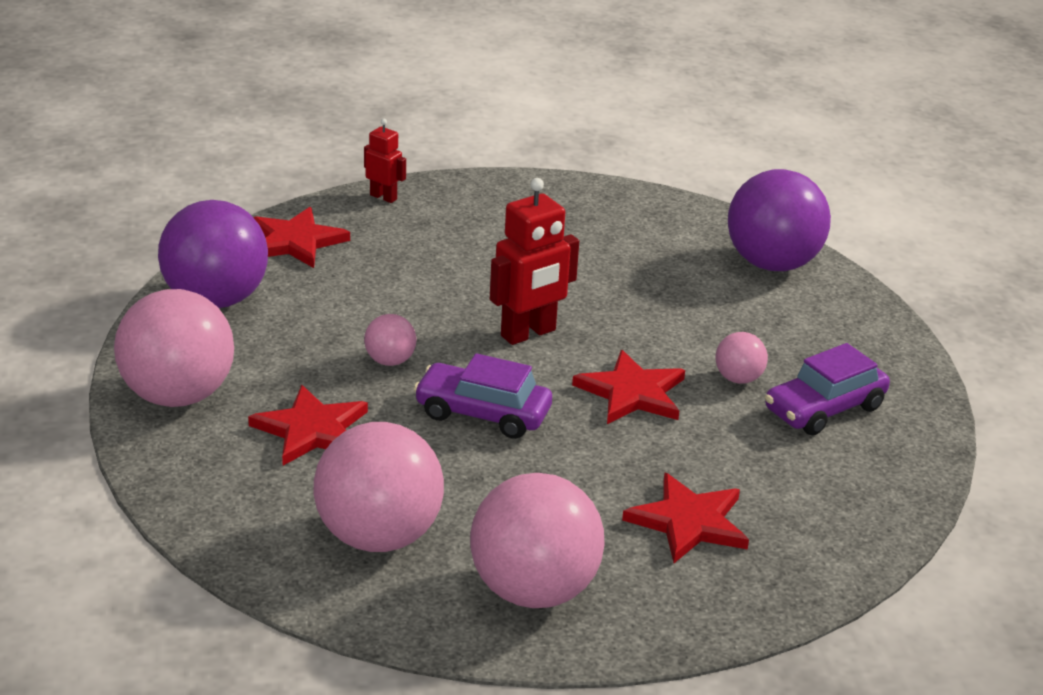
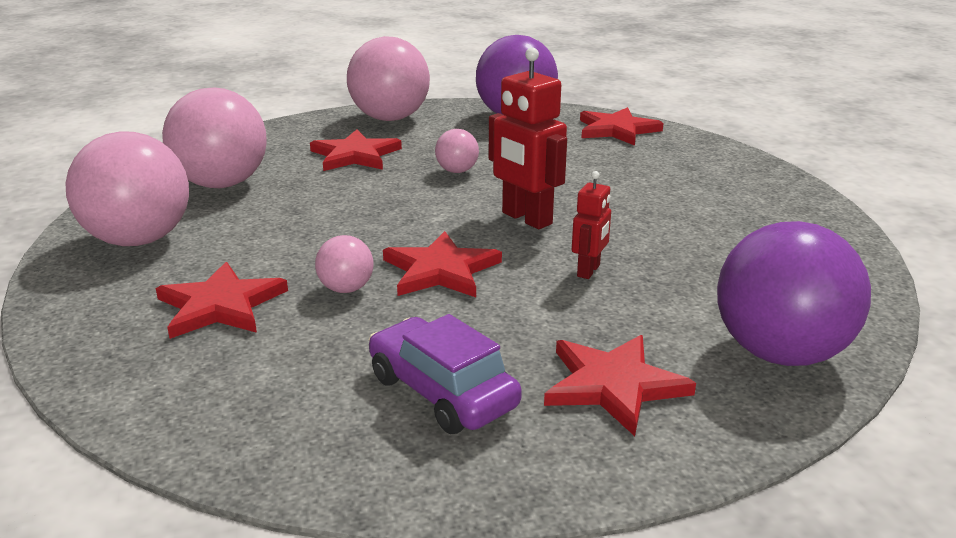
camera: 85 degrees right, 5 degrees down
(383, 197) = (720, 150): red robot -> red robot (589, 271)
(482, 413) = (389, 208): purple car -> none
(738, 379) = (489, 330): pink ball -> pink ball (346, 289)
(813, 336) = (613, 385): none -> red star

